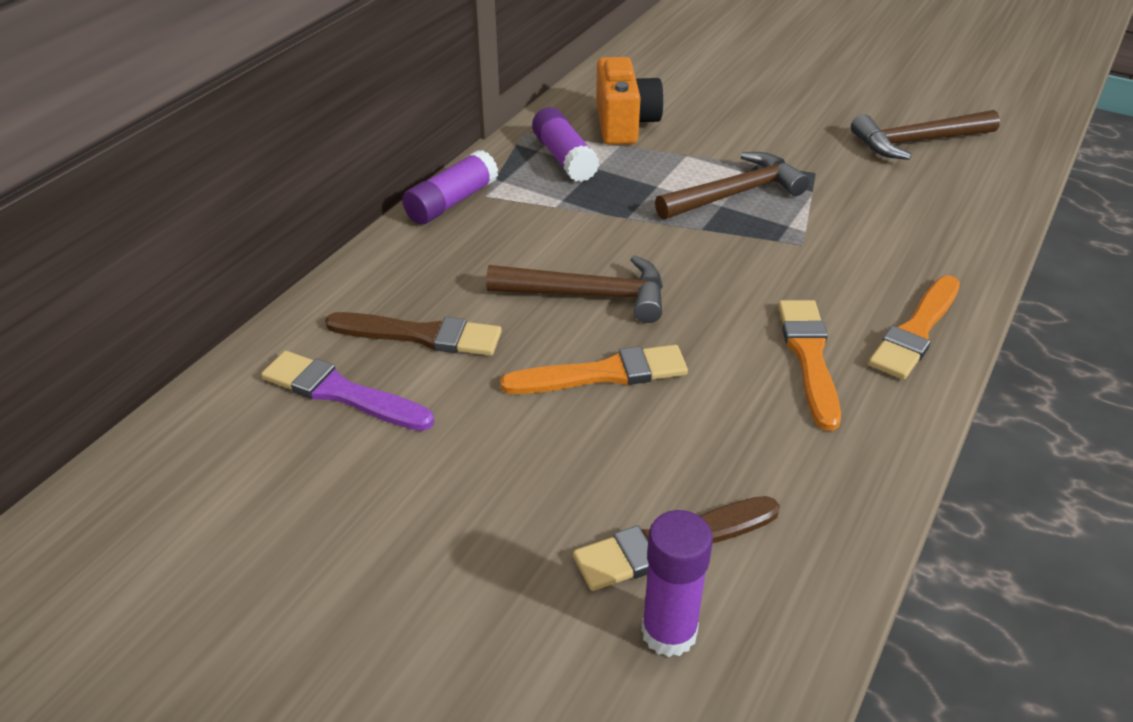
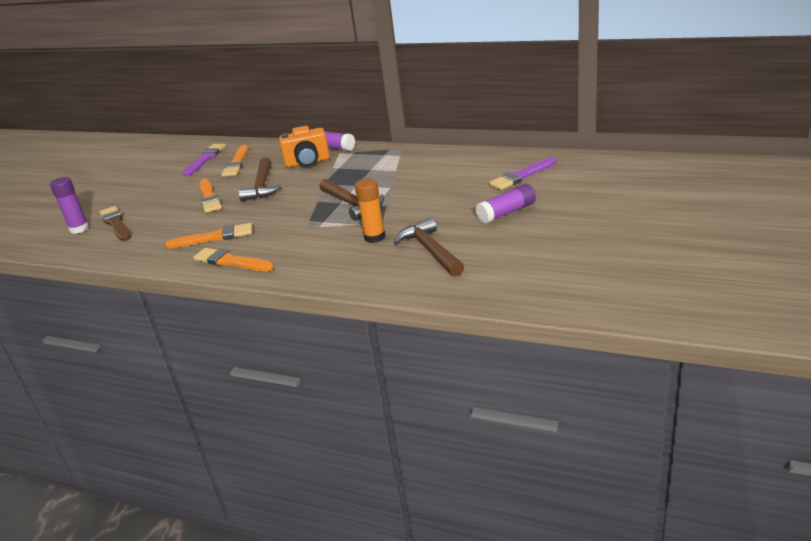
camera: 85 degrees right, 10 degrees down
(421, 335) = (236, 163): brown brush -> orange brush
(564, 158) = (377, 161): purple glue stick -> purple glue stick (506, 212)
(624, 124) = (418, 168): orange camera -> orange camera (307, 162)
(712, 56) = (521, 176): none -> purple brush
(864, 181) = (374, 237): none -> orange glue stick

